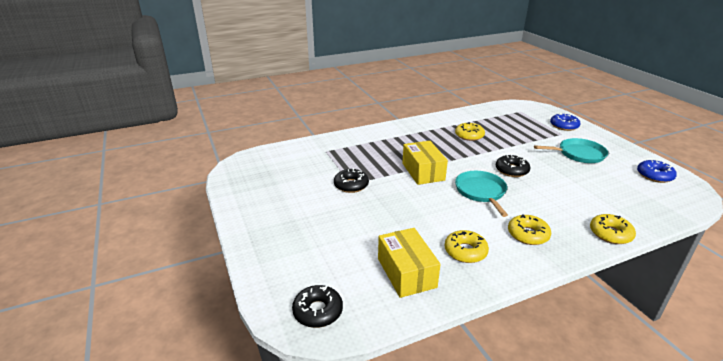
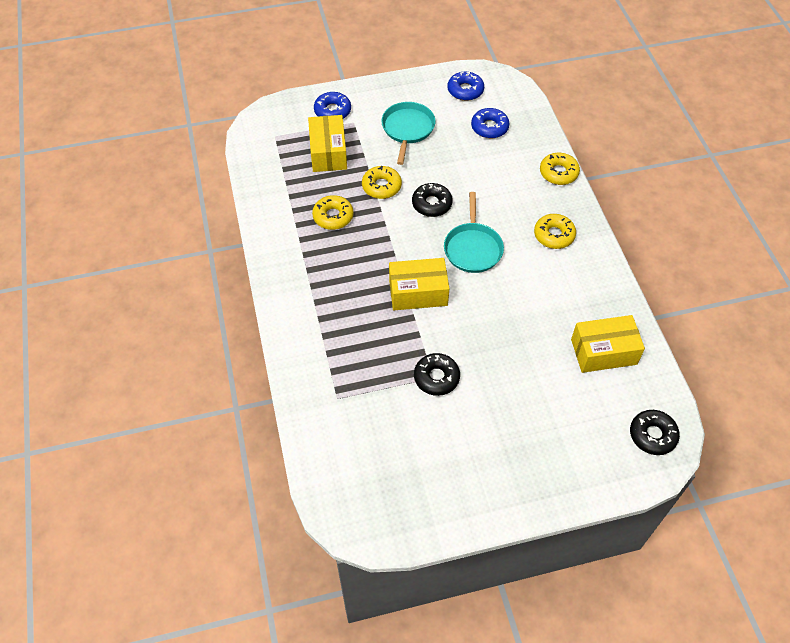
camera: 80 degrees left, 25 degrees up
(465, 251) = (575, 294): yellow donut -> yellow donut (381, 186)
(481, 192) = (473, 248): turquoise pan -> turquoise pan turned 90 degrees counterclockwise
(524, 128) = (328, 152): none -> yellow box
(625, 191) = (489, 127): none -> blue donut

